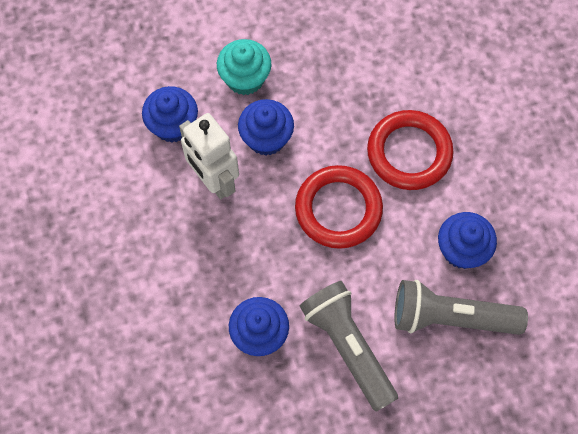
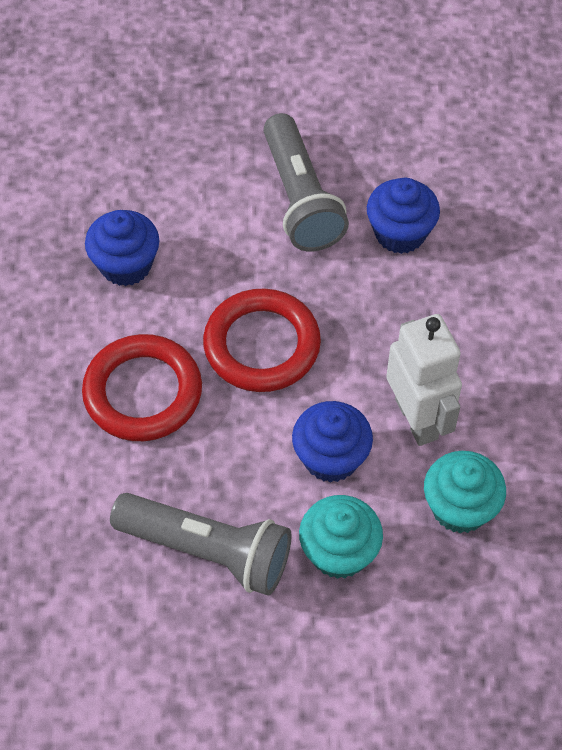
camera: 165 degrees left, 10 degrees down
(173, 125) = (459, 507): blue cupcake -> turquoise cupcake
(451, 317) = (170, 201): grey flashlight -> grey flashlight (207, 551)

